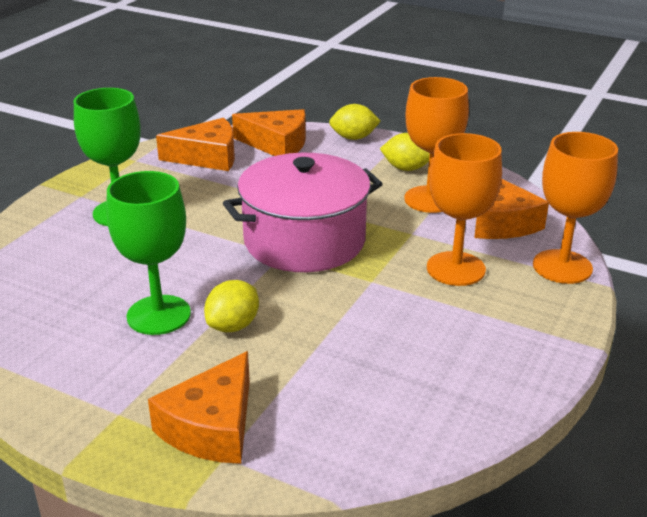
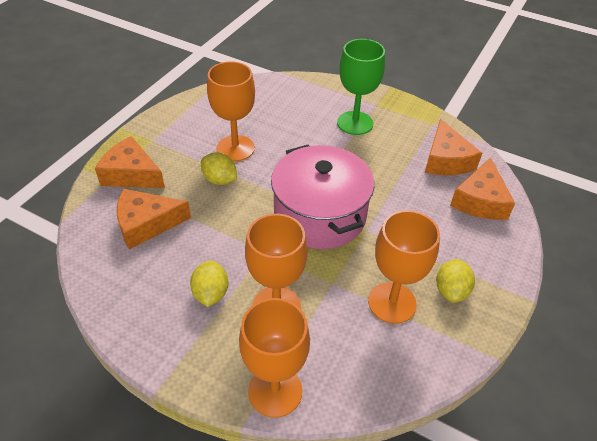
camera: 90 degrees right, 15 degrees up
(158, 315) = (235, 148): green goblet -> orange goblet
(354, 138) = (508, 255): yellow lemon -> yellow lemon (211, 293)
(500, 222) = (354, 354): orange cheese -> orange cheese (146, 224)

